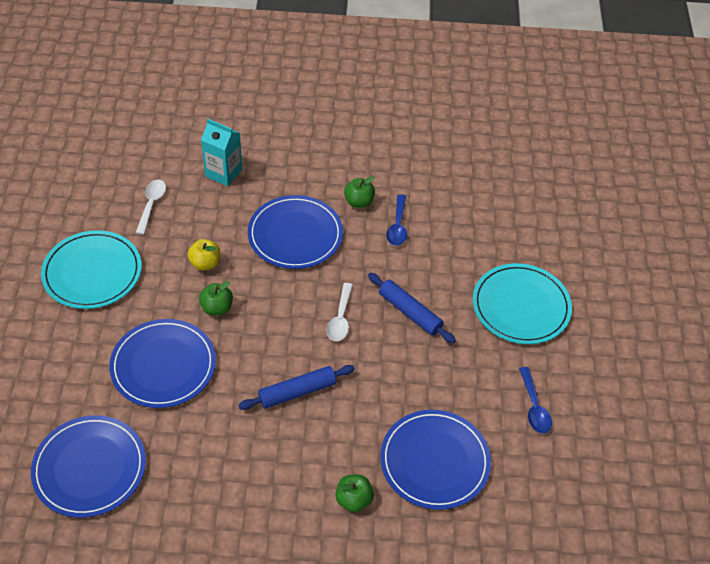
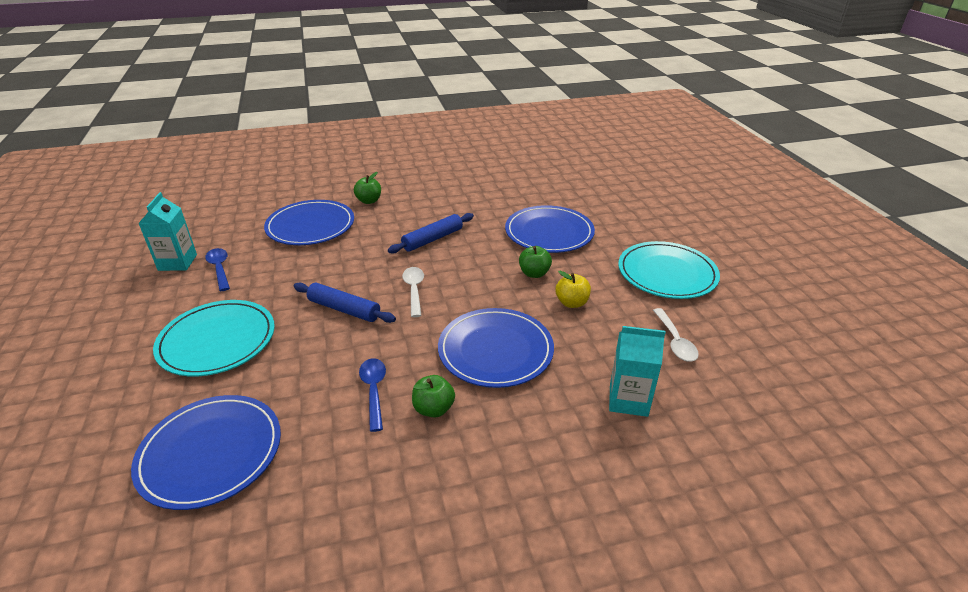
camera: 165 degrees right, 15 degrees down
(89, 468) = (554, 183): blue plate -> blue plate (211, 453)
(582, 432) = (177, 262): none -> turquoise carton

